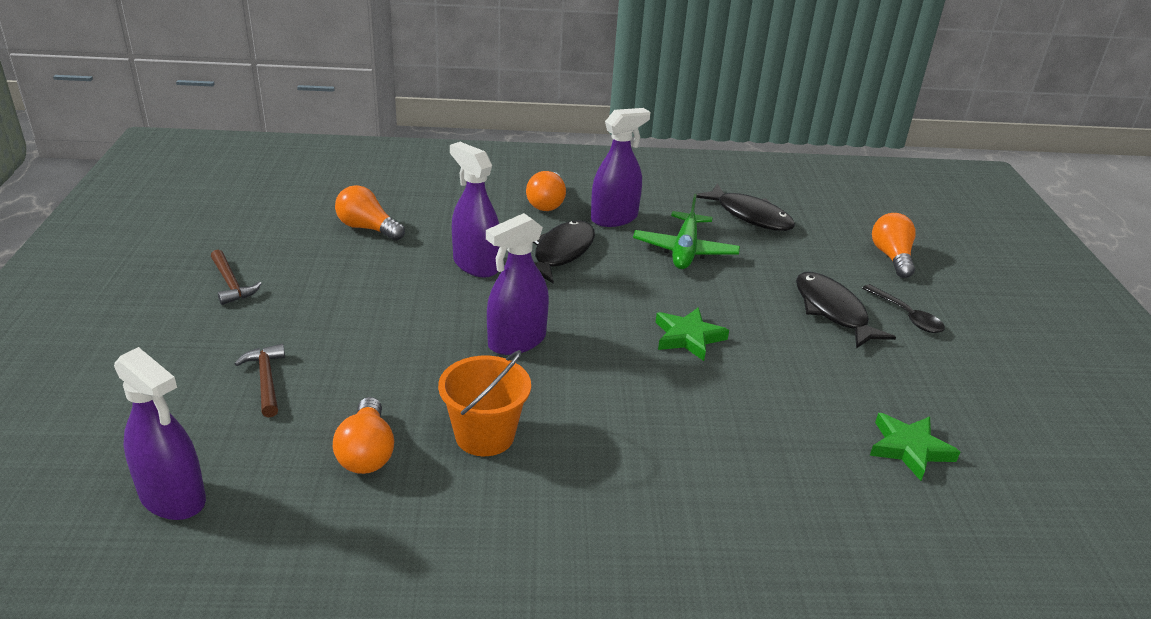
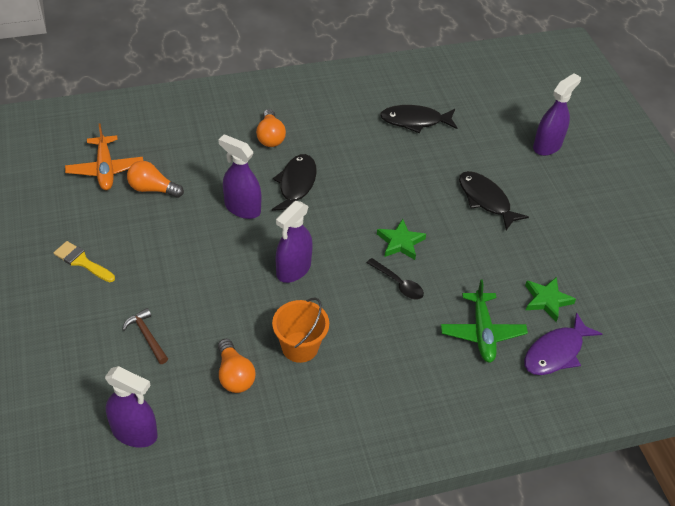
camera: 15 degrees left, 15 degrees up
(231, 284) = (82, 261): brown hammer -> yellow brush
(319, 201) = (105, 169): none -> orange plane
(614, 218) = (322, 143): purple spray bottle -> purple spray bottle (547, 146)
(685, 250) = (379, 164): green plane -> green plane (482, 332)
(750, 216) = (415, 121): black fish -> black fish turned 150 degrees clockwise
(892, 257) = (516, 142): orange light bulb -> none
(907, 316) = (532, 194): black spoon -> black spoon (398, 284)
(914, 524) = (556, 352): none -> purple fish

